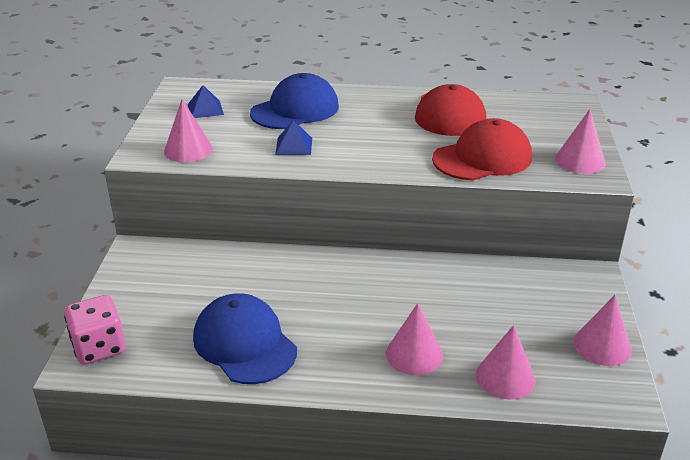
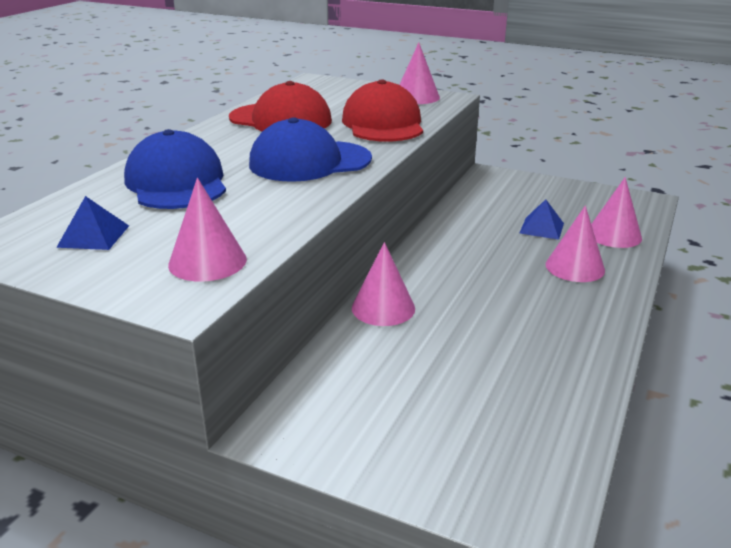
camera: 70 degrees left, 5 degrees down
(99, 347) = (505, 495): pink dice -> none
(244, 343) = (532, 362): blue cap -> blue cap (310, 162)
(294, 146) = (271, 195): blue pyramid -> blue pyramid (541, 228)
(602, 345) = (581, 192): pink cone -> pink cone (383, 308)

